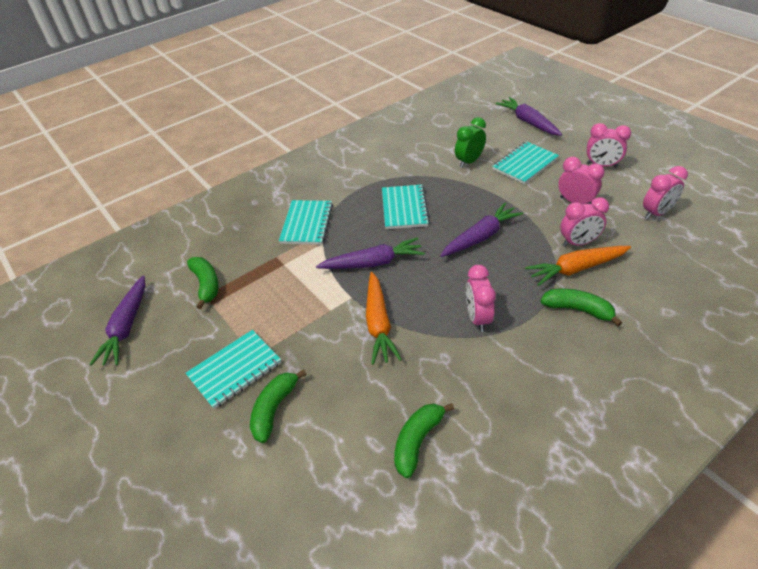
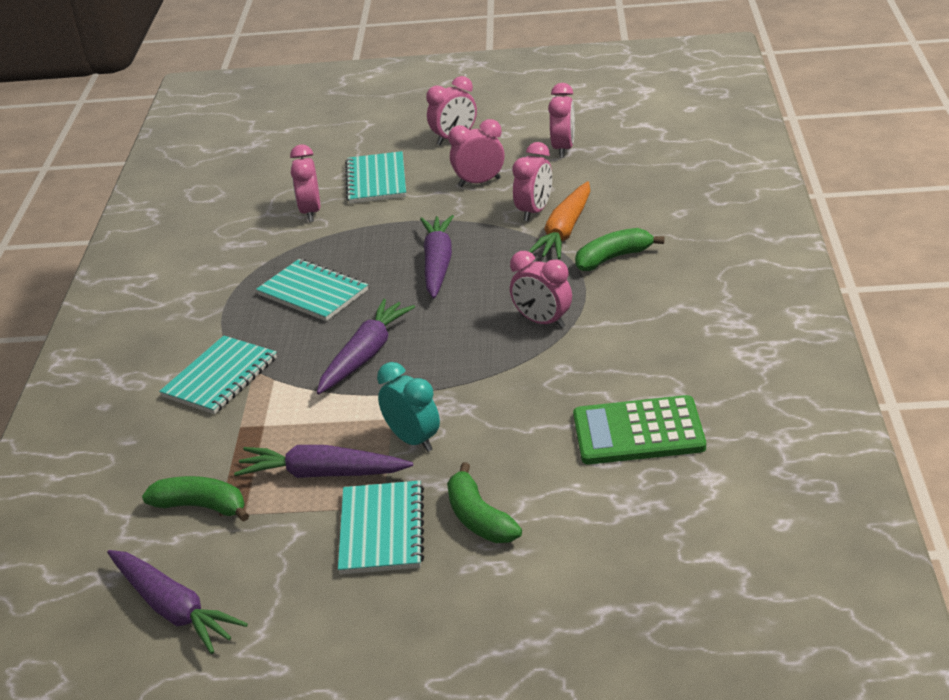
camera: 50 degrees left, 10 degrees down
(307, 224) = (220, 377): turquoise notebook -> turquoise notebook turned 75 degrees clockwise
(319, 332) = (413, 440): none -> turquoise clock
(378, 323) = (460, 391): orange carrot -> none
(417, 441) = (638, 432): green banana -> green calculator
(469, 162) = (310, 212): green clock -> pink clock
(528, 122) = (314, 142): purple carrot -> purple carrot (322, 474)

